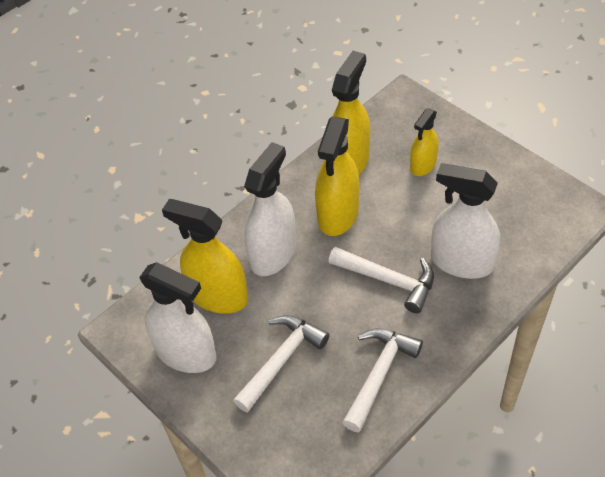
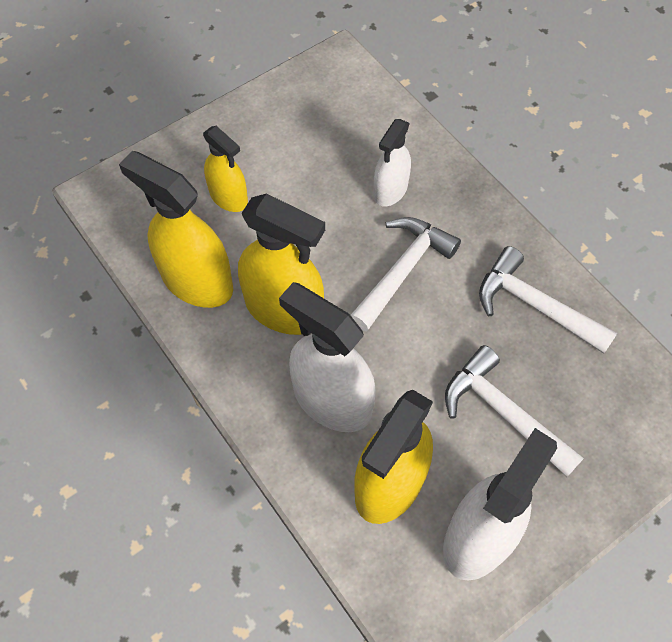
camera: 85 degrees left, 10 degrees up
(461, 262) = (390, 190): white spray bottle -> white spray bottle, size x0.60

